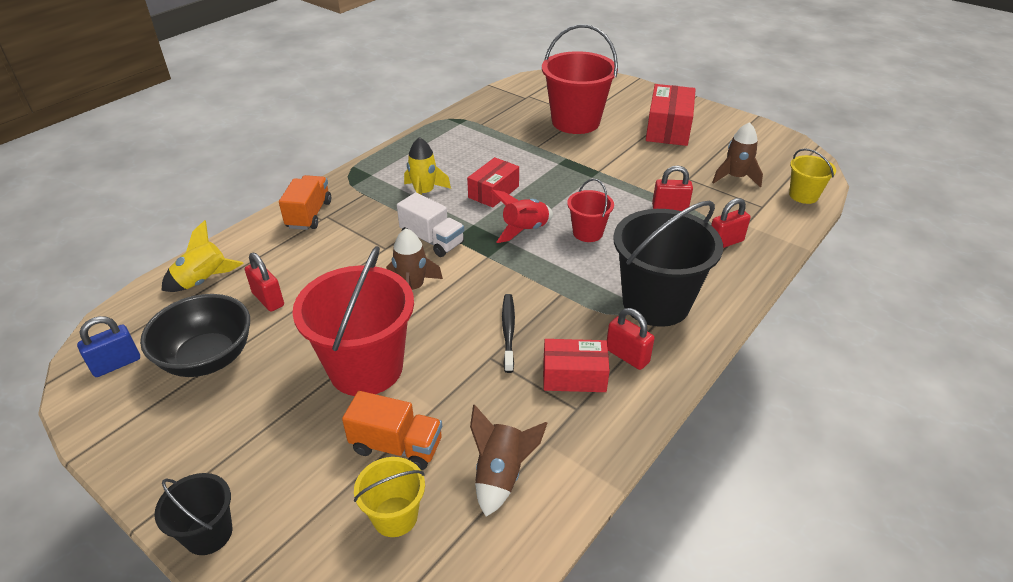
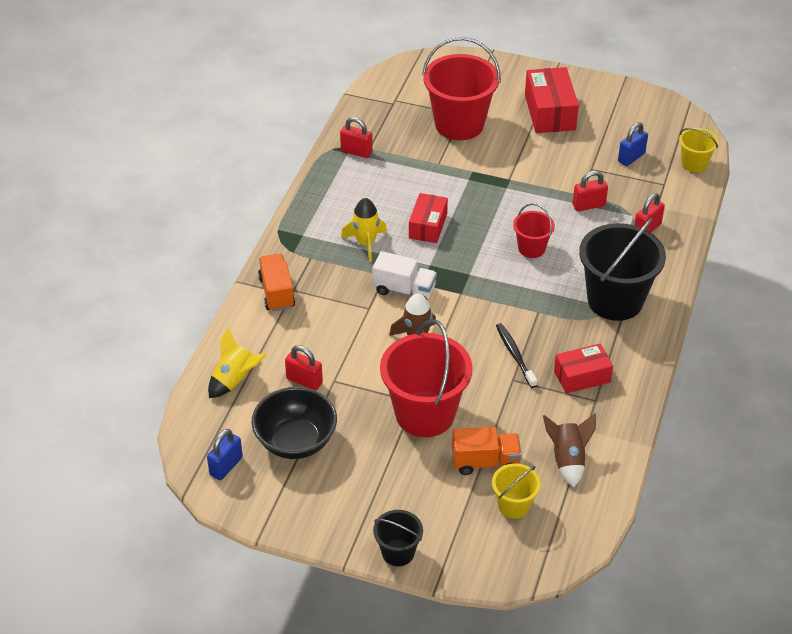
camera: 20 degrees left, 5 degrees up
(524, 230) = (477, 259): red rocket -> none
(627, 356) = (613, 350): red padlock -> red padlock (356, 152)
(735, 177) = (631, 157): brown rocket -> blue padlock

